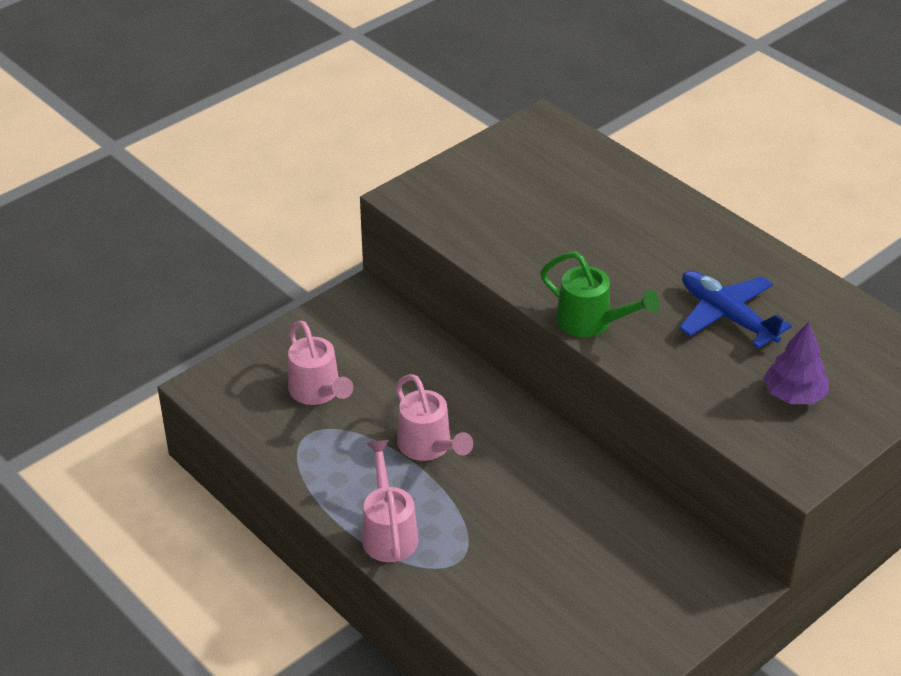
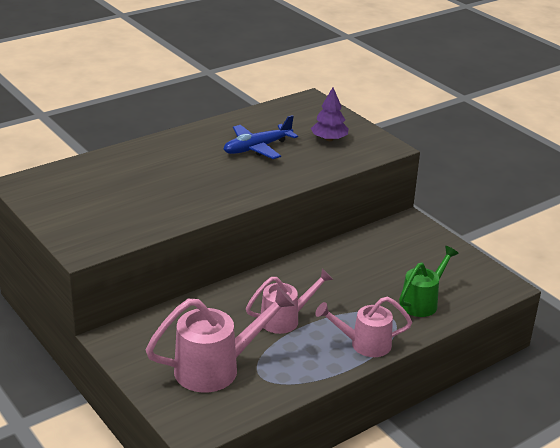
camera: 85 degrees left, 10 degrees down
(318, 392) = (216, 368): pink watering can -> pink watering can, size x1.53
(591, 322) = (251, 192): green watering can -> green watering can (422, 302)

